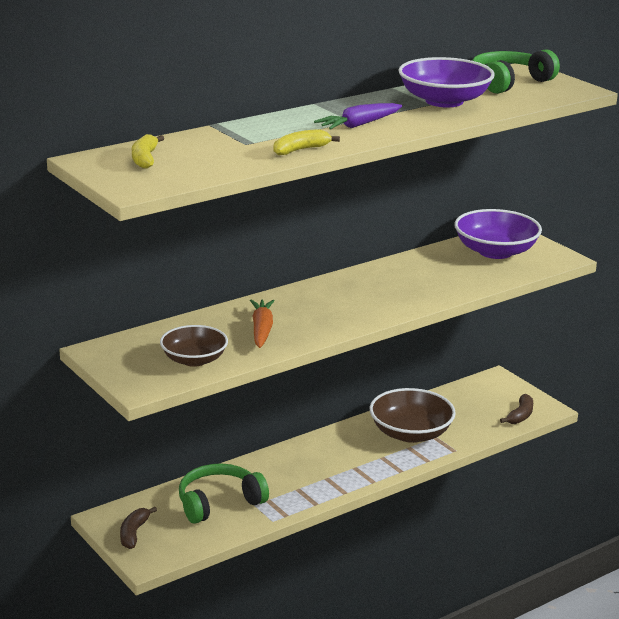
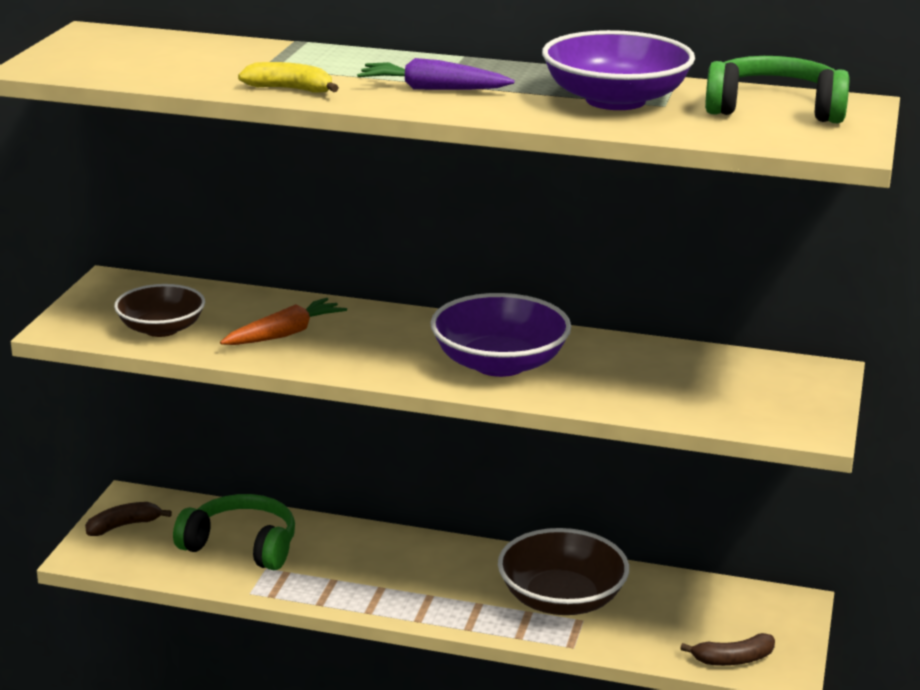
camera: 50 degrees right, 0 degrees up
(145, 159) = (136, 47): yellow banana -> none
(495, 251) = (742, 382): purple bowl -> purple bowl (499, 363)

